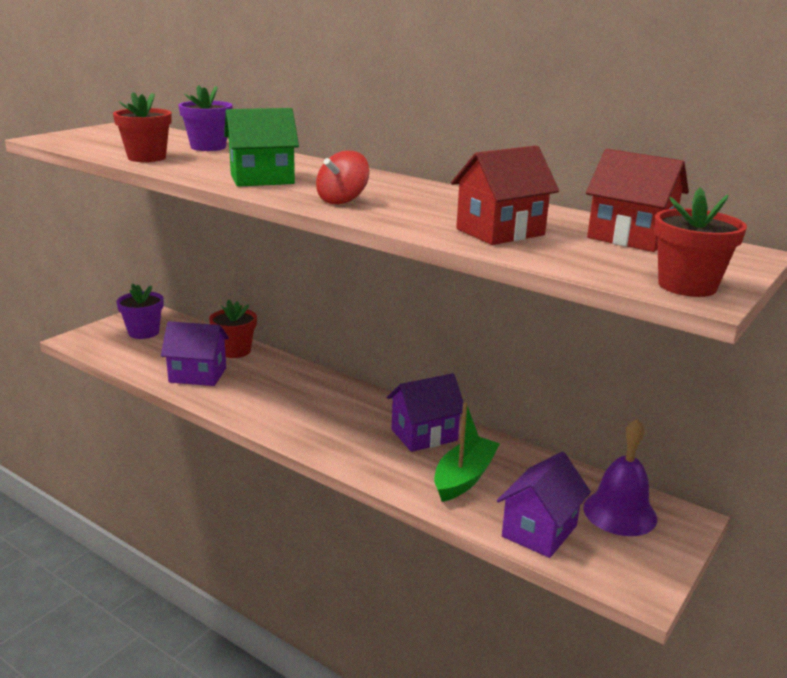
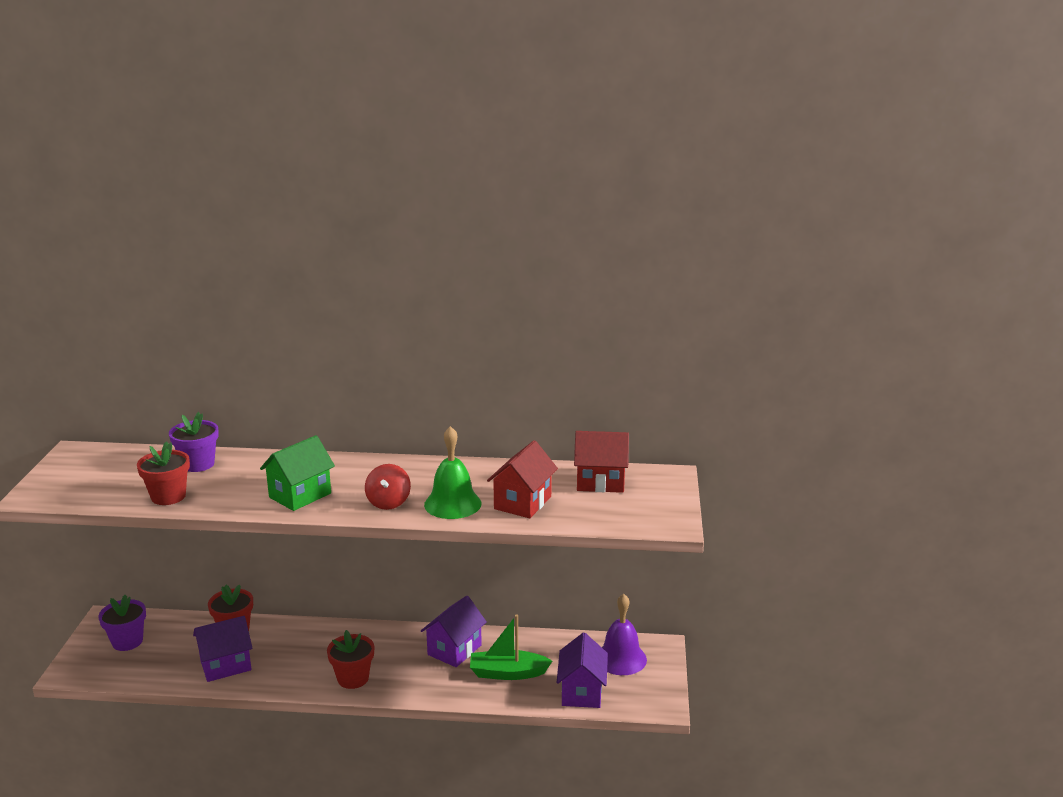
camera: 30 degrees left, 0 degrees up
(412, 215) = (452, 504): none -> green bell
(464, 478) = (507, 673): green boat -> green boat turned 90 degrees counterclockwise
(687, 286) = (661, 519): red flower pot -> red flower pot (353, 678)

